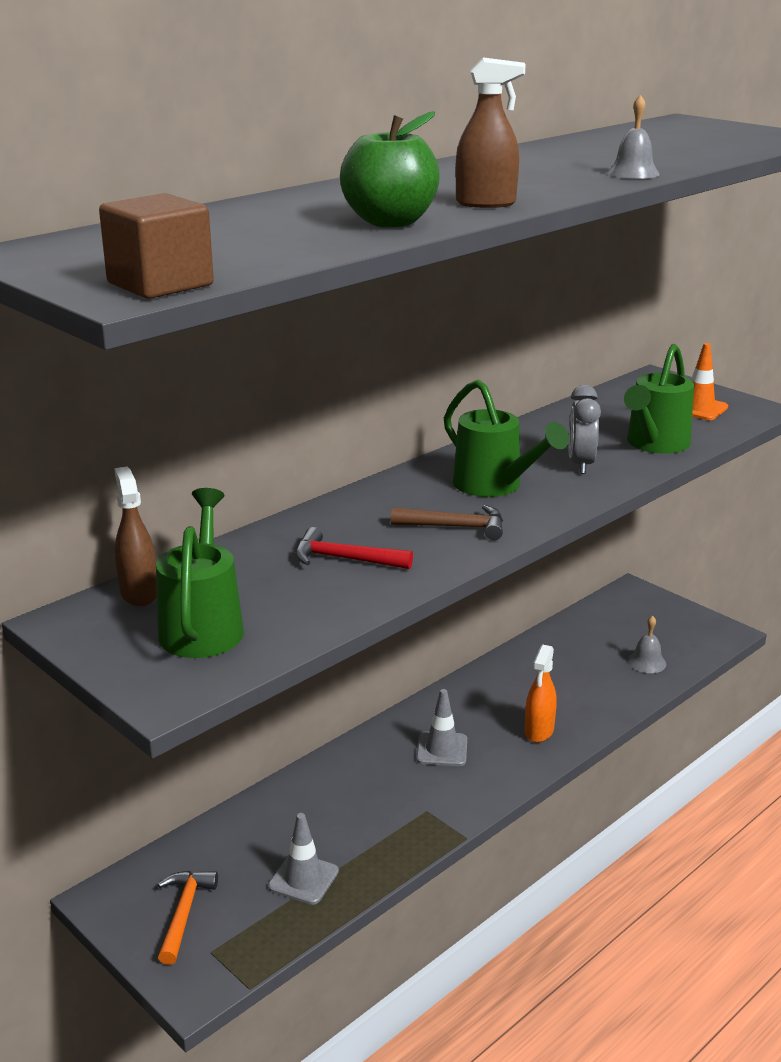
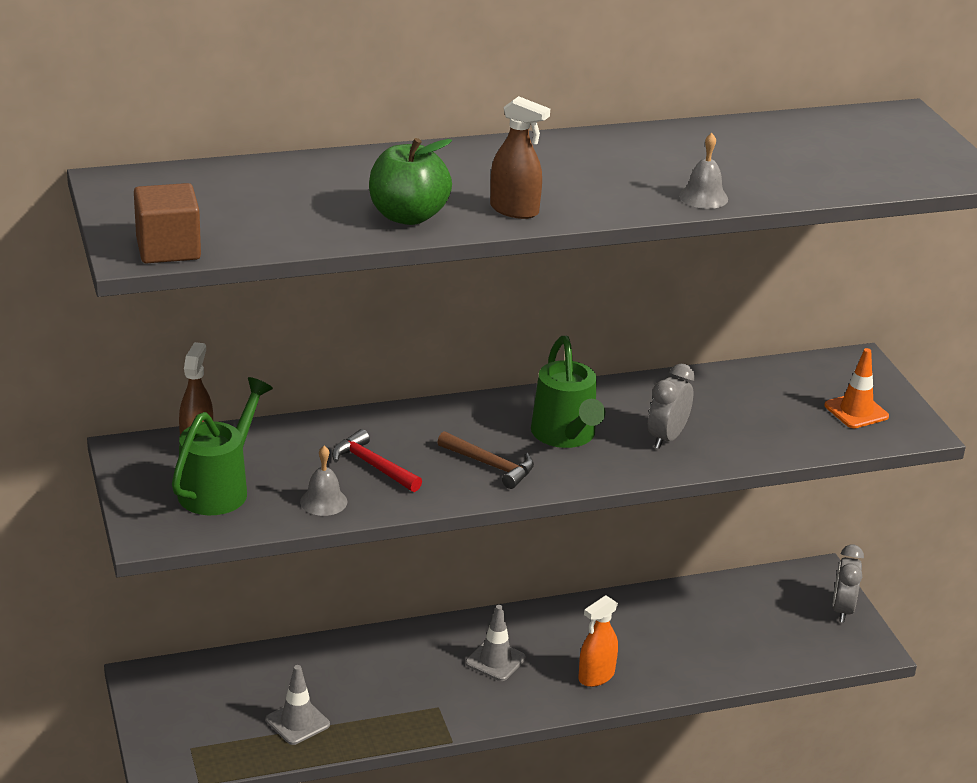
camera: 25 degrees right, 5 degrees up
(184, 913) = (190, 712): orange hammer -> none
(647, 662) = (761, 650): grey bell -> grey bell (323, 501)
(654, 444) = (762, 438): green watering can -> none
(675, 611) = (842, 610): none -> grey clock

